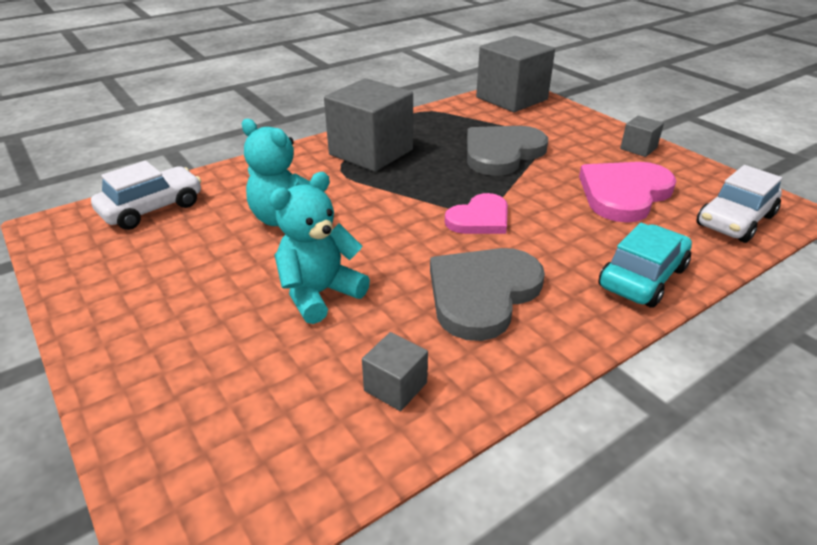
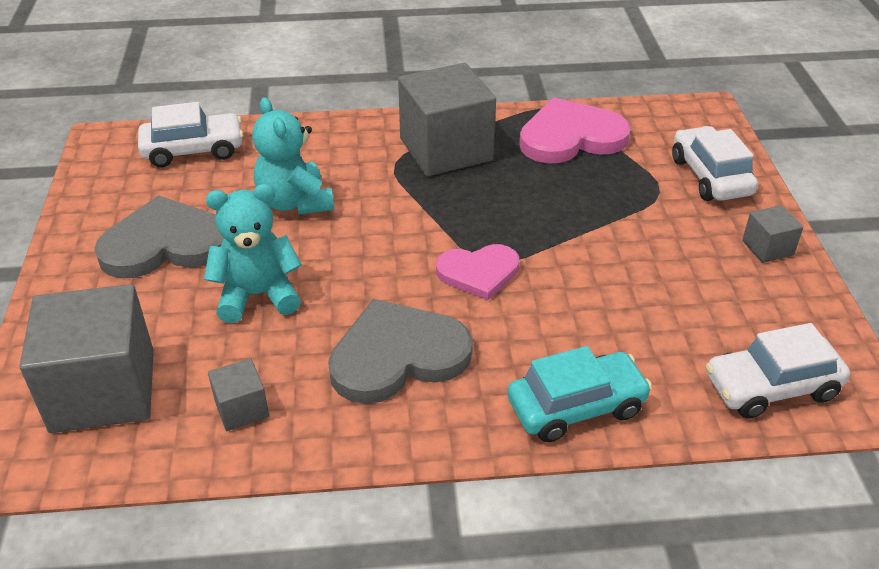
camera: 30 degrees right, 5 degrees up
(502, 153) = (588, 198): grey heart -> grey heart (165, 244)
(511, 98) = (684, 122): grey cube -> grey cube (103, 390)
(561, 122) = (710, 176): none -> white car
(624, 194) = (674, 302): pink heart -> pink heart (571, 137)

